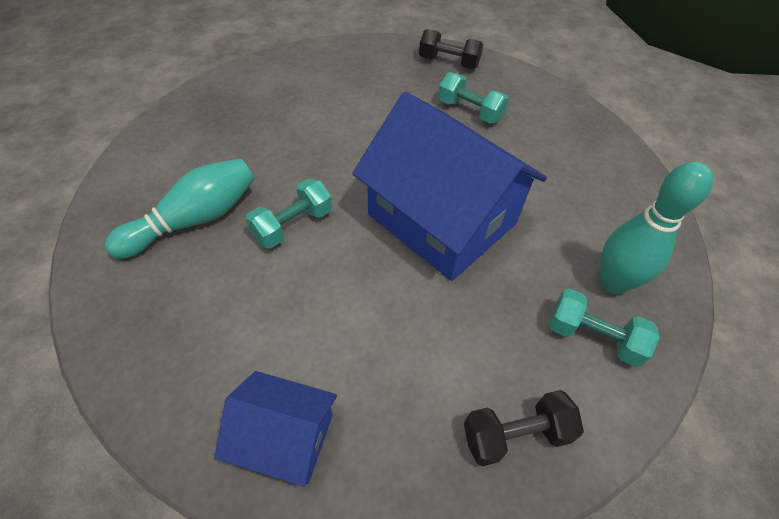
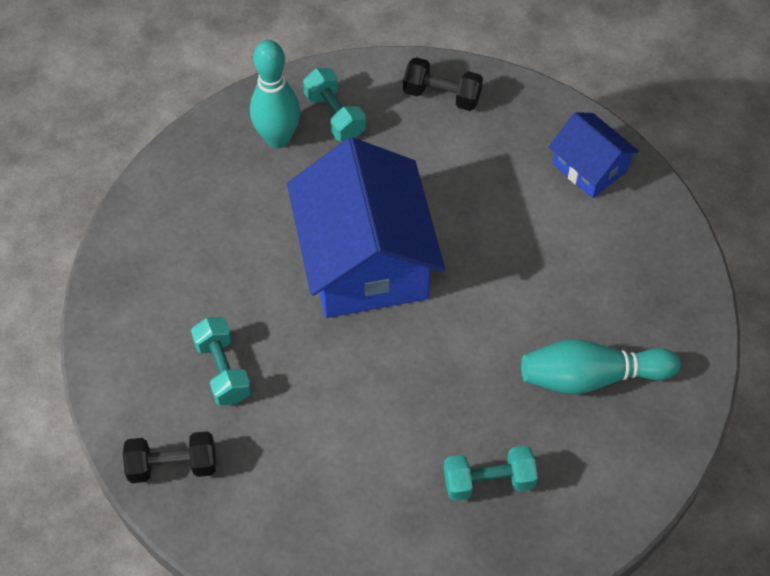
camera: 145 degrees left, 5 degrees up
(293, 225) = (503, 323): turquoise dumbbell -> turquoise dumbbell (488, 481)
(448, 62) = (172, 465): black dumbbell -> black dumbbell turned 60 degrees counterclockwise

